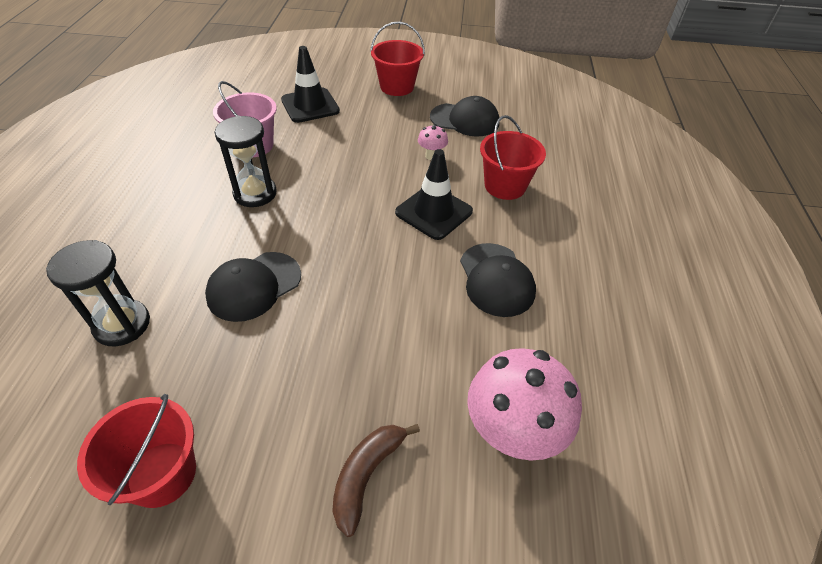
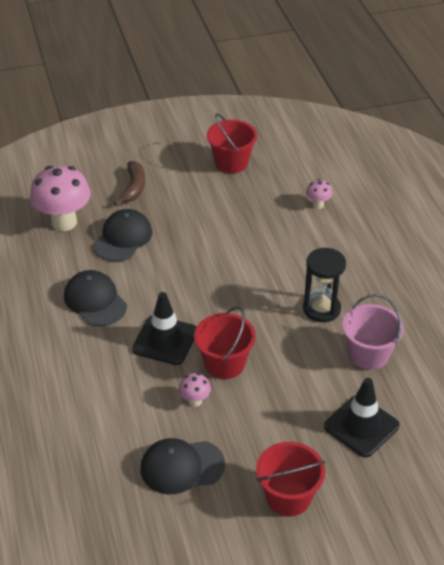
camera: 160 degrees right, 5 degrees down
(122, 324) = (318, 205): black hourglass -> pink mushroom
(254, 286) = (260, 246): black cap -> black cap (123, 238)
(505, 186) = (111, 389): red bucket -> red bucket (224, 363)

